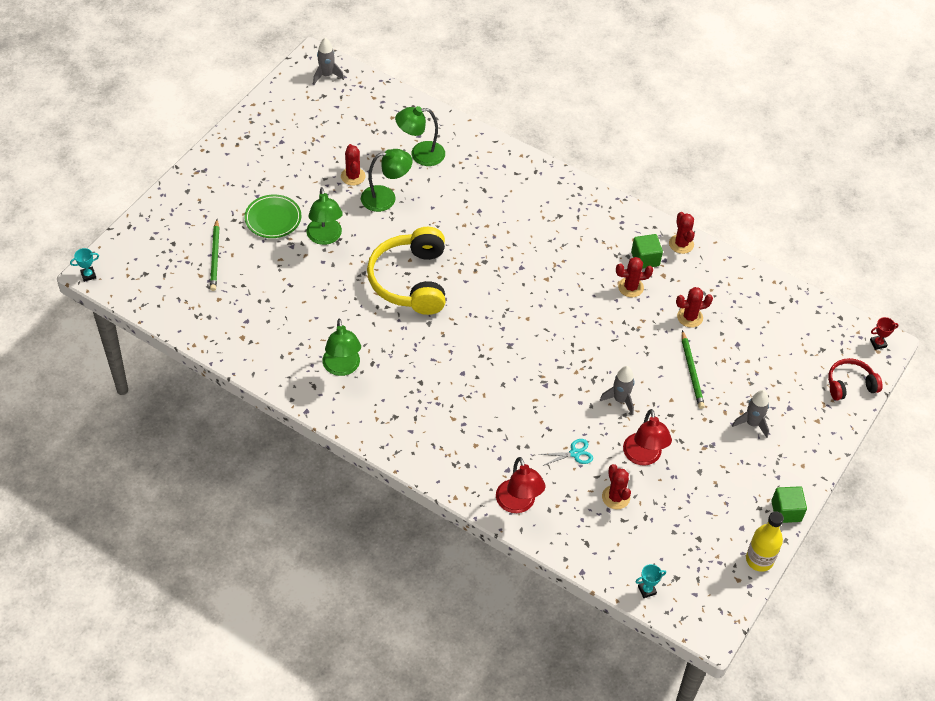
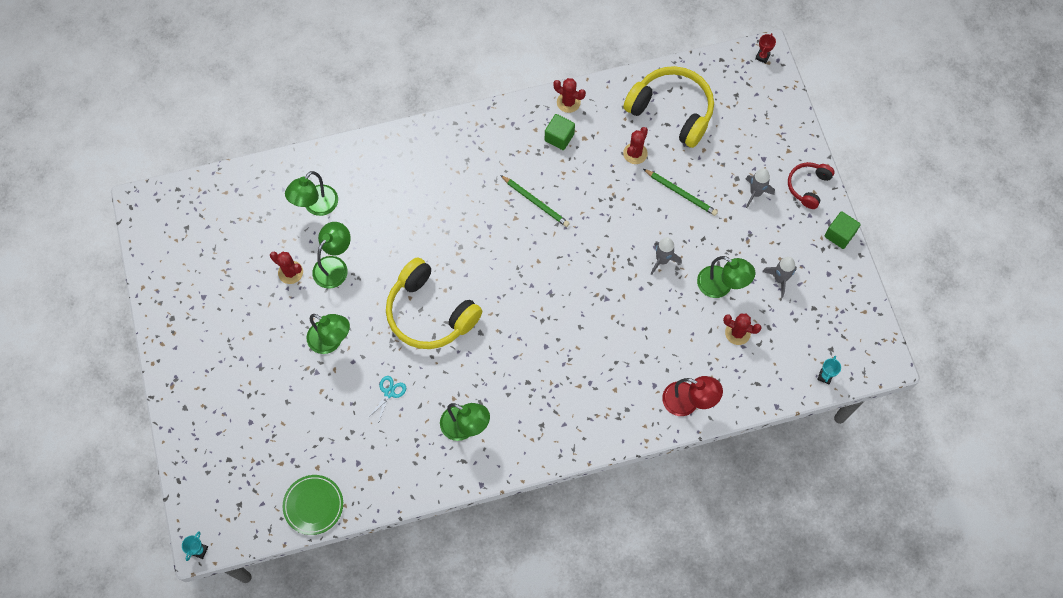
camera: 45 degrees left, 15 degrees up
(215, 257) = (273, 438): green pencil -> green pencil (535, 202)
(273, 219) = (276, 365): green plate -> green plate (313, 505)
(327, 75) = (168, 208): grey rocket -> grey rocket (779, 279)
(575, 453) = (680, 329): turquoise scissors -> turquoise scissors (389, 393)
(630, 287) = (575, 169): red cactus -> none
(643, 457) = (721, 286): red lamp -> green lamp
(755, 315) = (671, 111): none -> yellow headphones
(759, 560) = (861, 285): yellow bottle -> none
(850, 384) = (778, 104): red headphones -> red headphones (808, 186)

